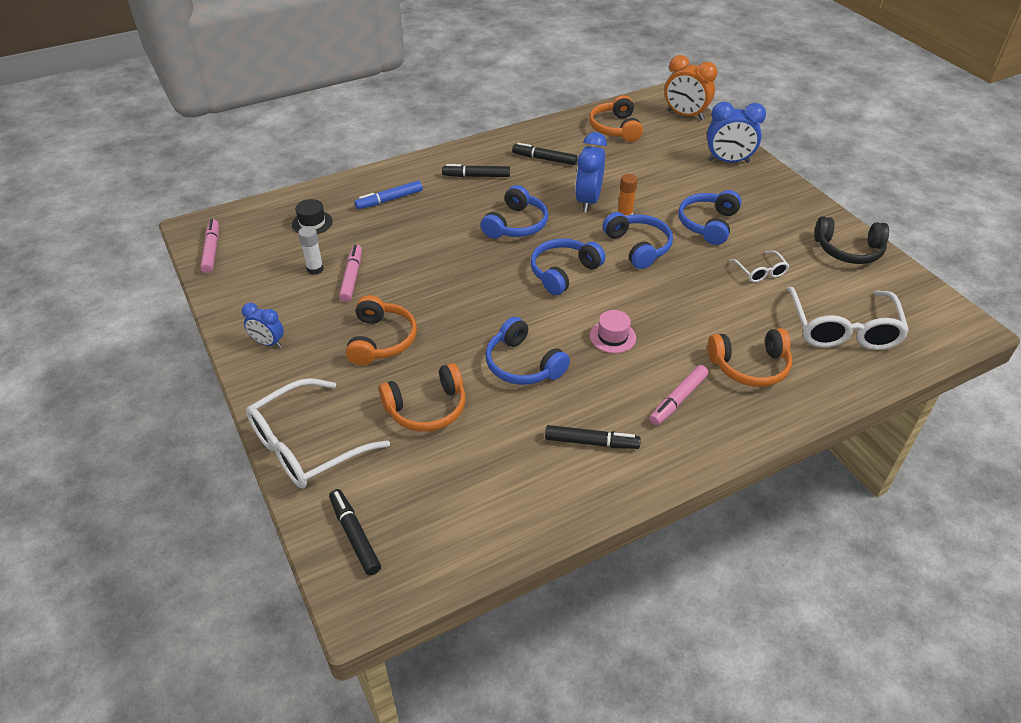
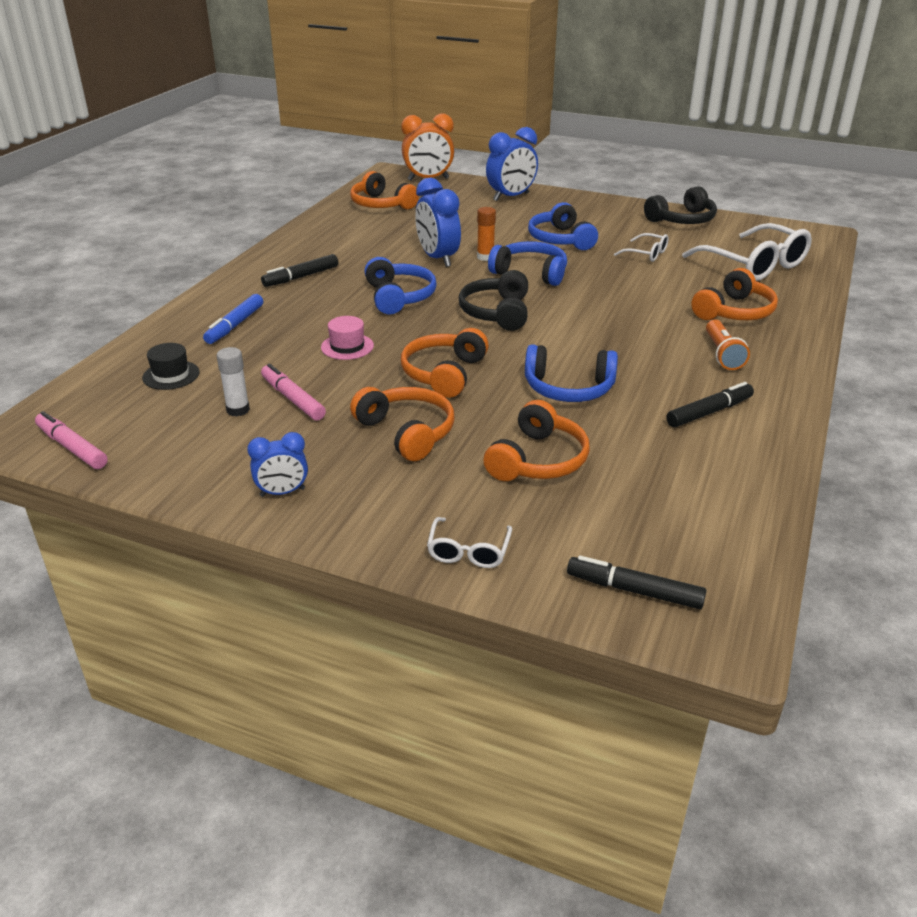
camera: 40 degrees left, 10 degrees down
(306, 446) = (468, 551): white glasses -> white glasses, size x0.49
(461, 307) = (444, 374): none -> orange headphones
(544, 159) = (349, 244): black marker -> none
(563, 272) = (497, 313): blue headphones -> black headphones
(612, 337) = (608, 337): pink hat -> pink hat (347, 346)
(678, 399) = (722, 354): pink marker -> orange flashlight

